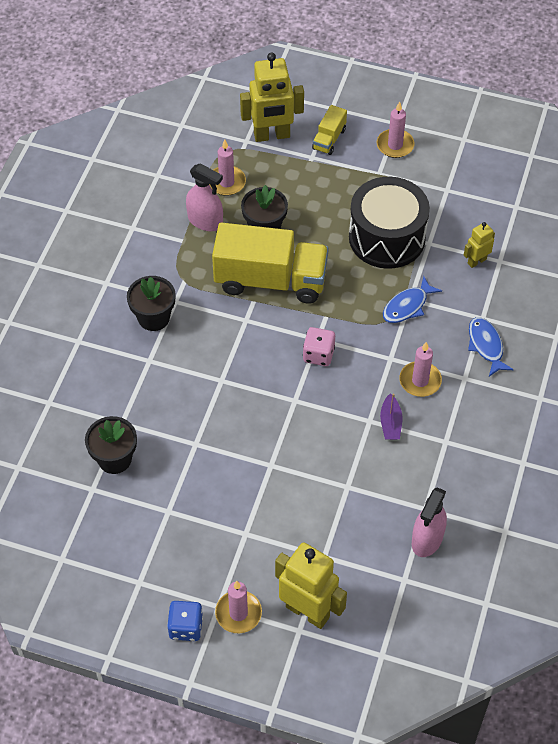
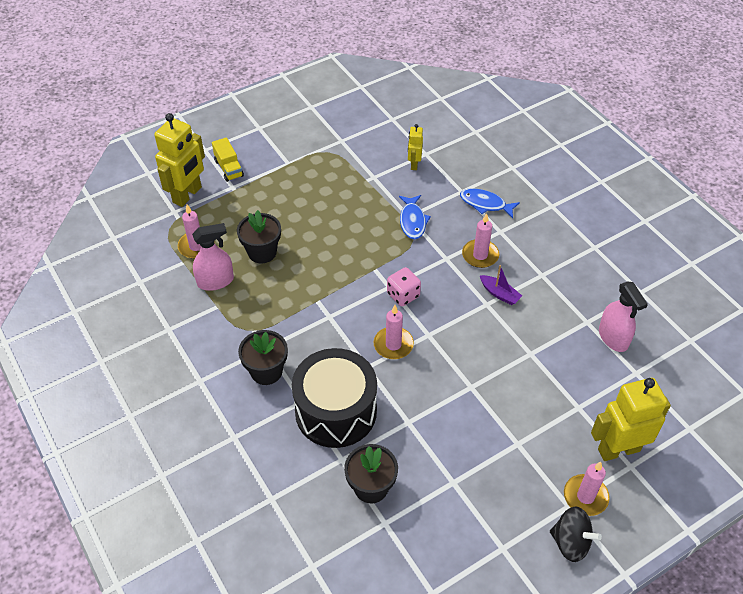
camera: 50 degrees left, 5 degrees down
(186, 627) = (570, 542): blue dice -> black spinning top
(270, 280) = (310, 279): yellow truck -> none
(387, 237) = (345, 194): black drum -> black drum (336, 411)
(395, 145) = (275, 140): pink candle -> pink candle (393, 345)

